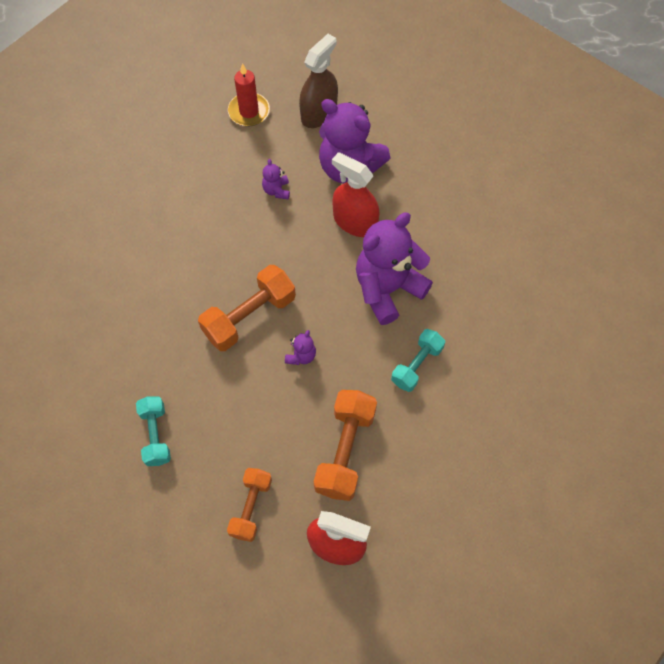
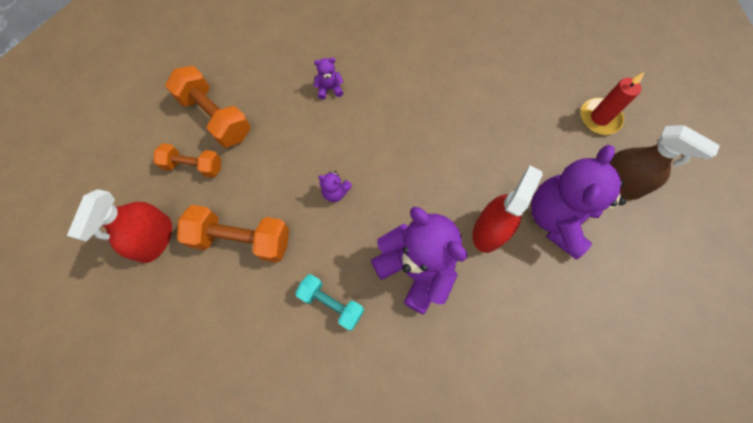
camera: 85 degrees right, 5 degrees up
(156, 435) = (258, 88): turquoise dumbbell -> none
(249, 316) = (372, 144): orange dumbbell -> orange dumbbell (215, 117)
(276, 190) = (512, 153): purple teddy bear -> purple teddy bear (329, 89)

